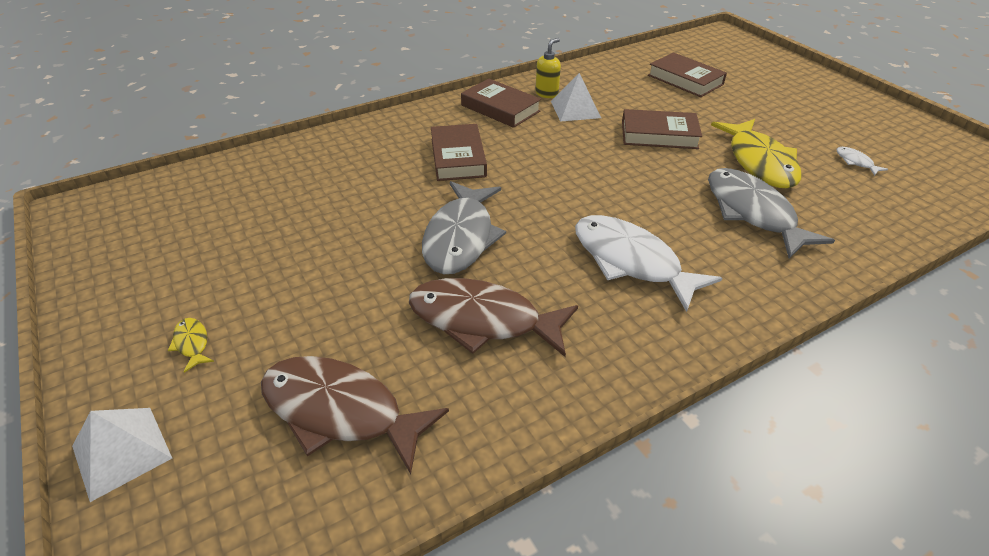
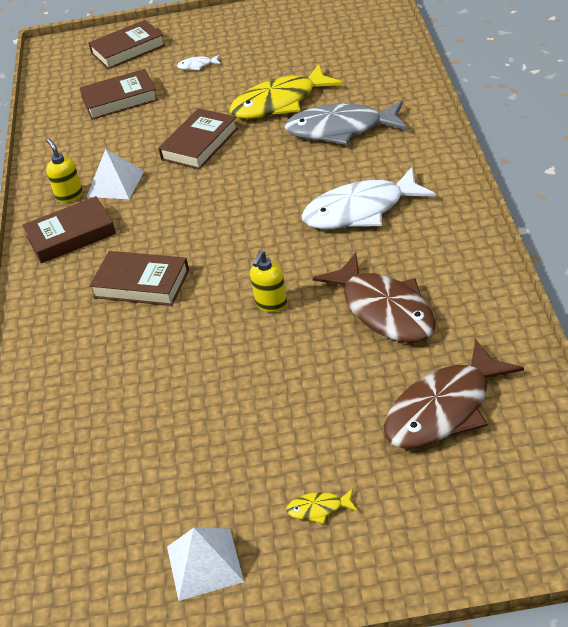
camera: 60 degrees left, 0 degrees up
(121, 452) = (430, 556): white pyramid -> white pyramid (204, 564)
(461, 237) = (271, 304): grey fish -> yellow soap dispenser
(482, 320) = (384, 310): brown fish -> brown fish turned 75 degrees counterclockwise
(755, 64) = (128, 49): none -> brown book
(759, 162) = (279, 103): yellow fish -> yellow fish turned 135 degrees clockwise
(855, 162) = (312, 56): white fish -> white fish (197, 66)

